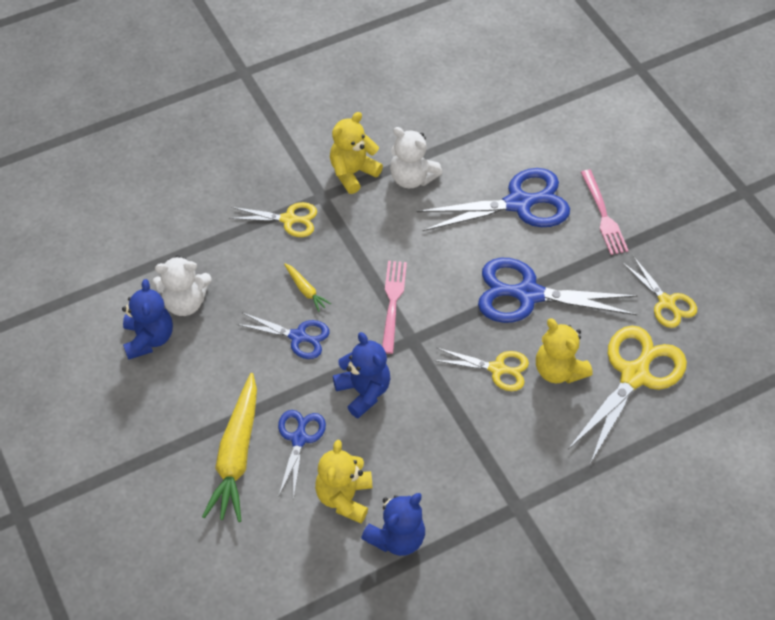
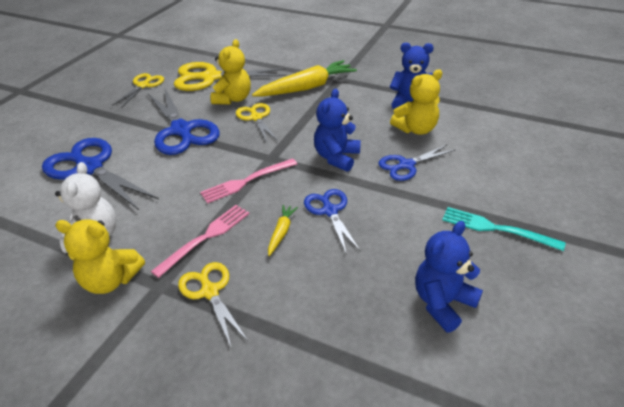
camera: 125 degrees left, 15 degrees down
(167, 434) = (495, 228): none -> turquoise fork
(185, 302) = (378, 304): white teddy bear -> none
(236, 455) = (457, 185): yellow carrot -> yellow carrot (306, 88)
(604, 216) = (78, 129): pink fork -> pink fork (206, 237)

